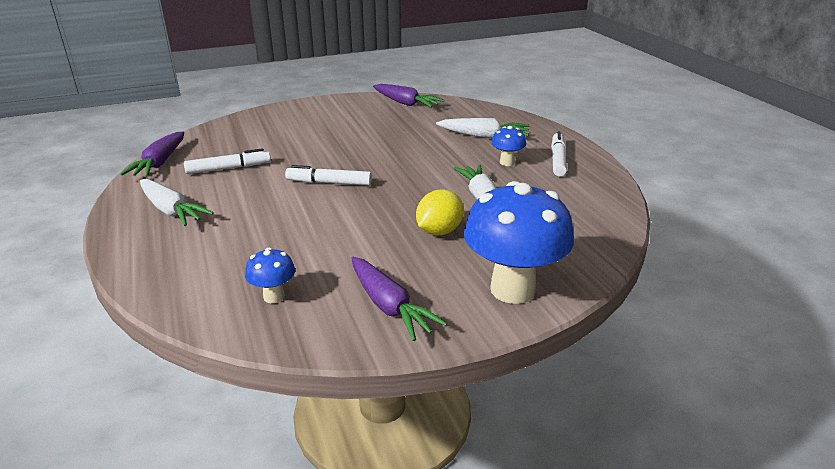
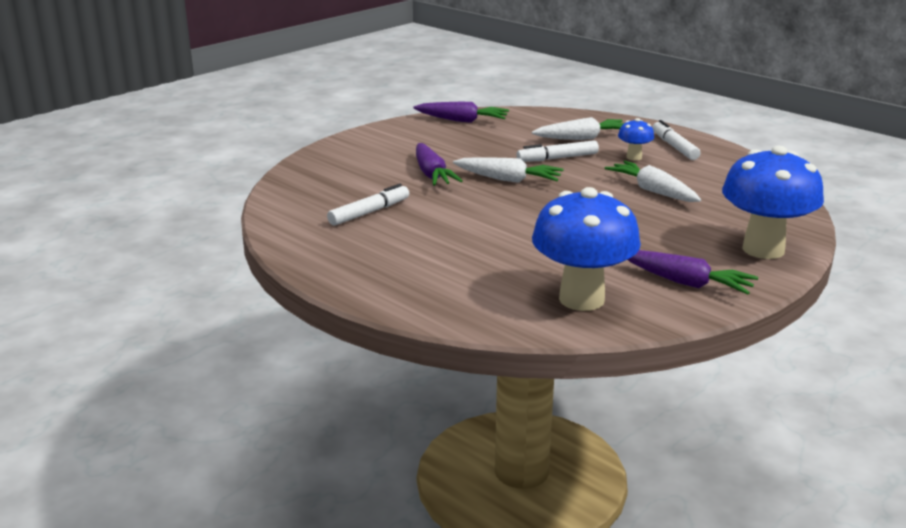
camera: 25 degrees left, 5 degrees down
(159, 163) = (282, 222): purple carrot -> purple carrot (432, 174)
(171, 210) = (371, 259): white carrot -> white carrot (508, 179)
(274, 296) = (581, 299): blue mushroom -> blue mushroom, size x2.17
(329, 183) = (494, 205): white marker -> white marker (557, 158)
(439, 231) = (650, 222): yellow lemon -> none

